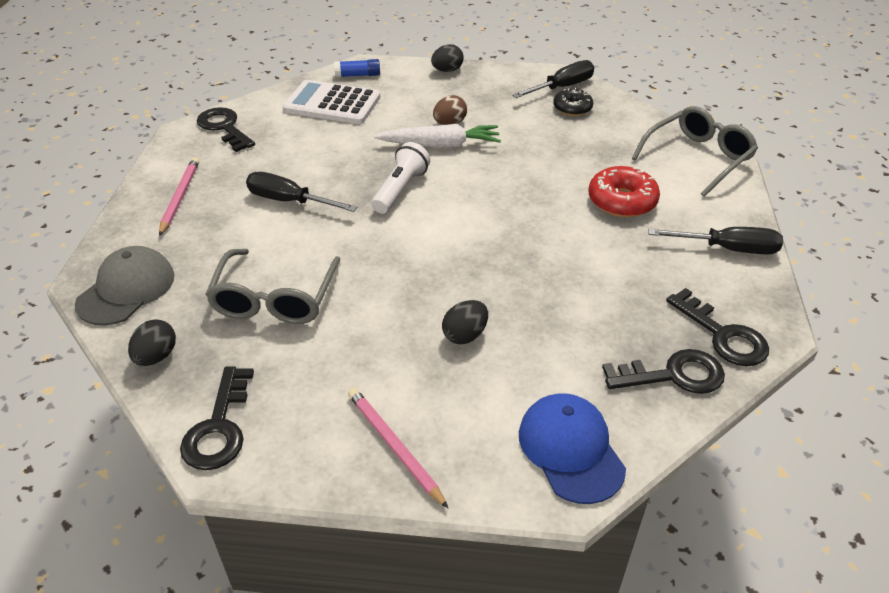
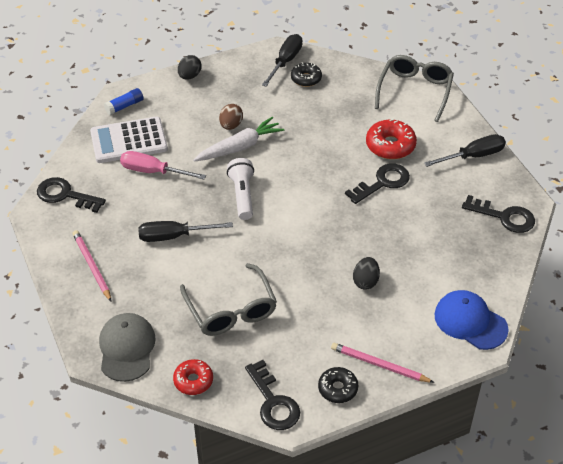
camera: 30 degrees left, 5 degrees up
(156, 356) = (193, 381): black egg -> red donut
(313, 451) = (338, 388): none -> black donut
(328, 136) = (153, 171): none -> pink screwdriver
(673, 375) = (494, 254): black key -> black key (382, 183)

